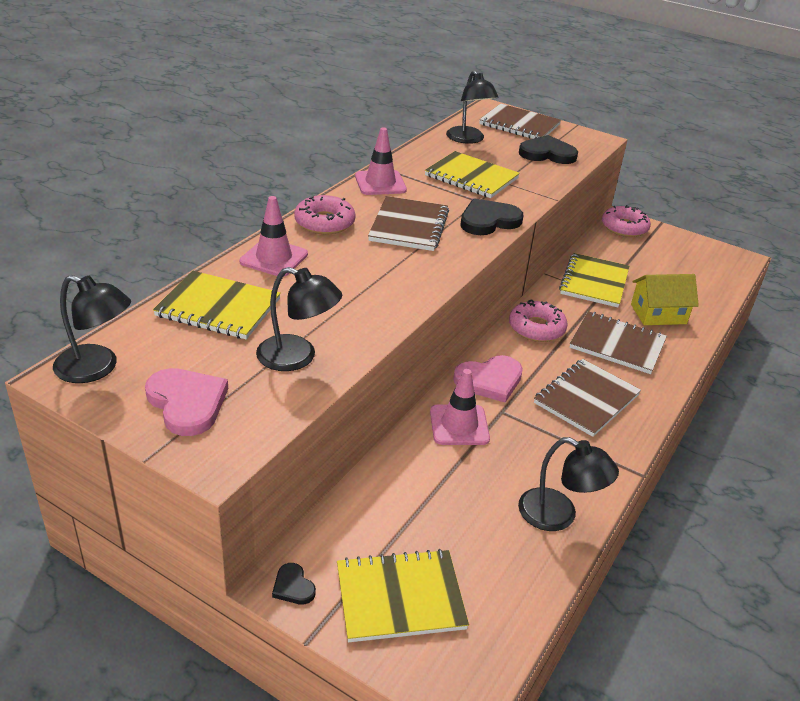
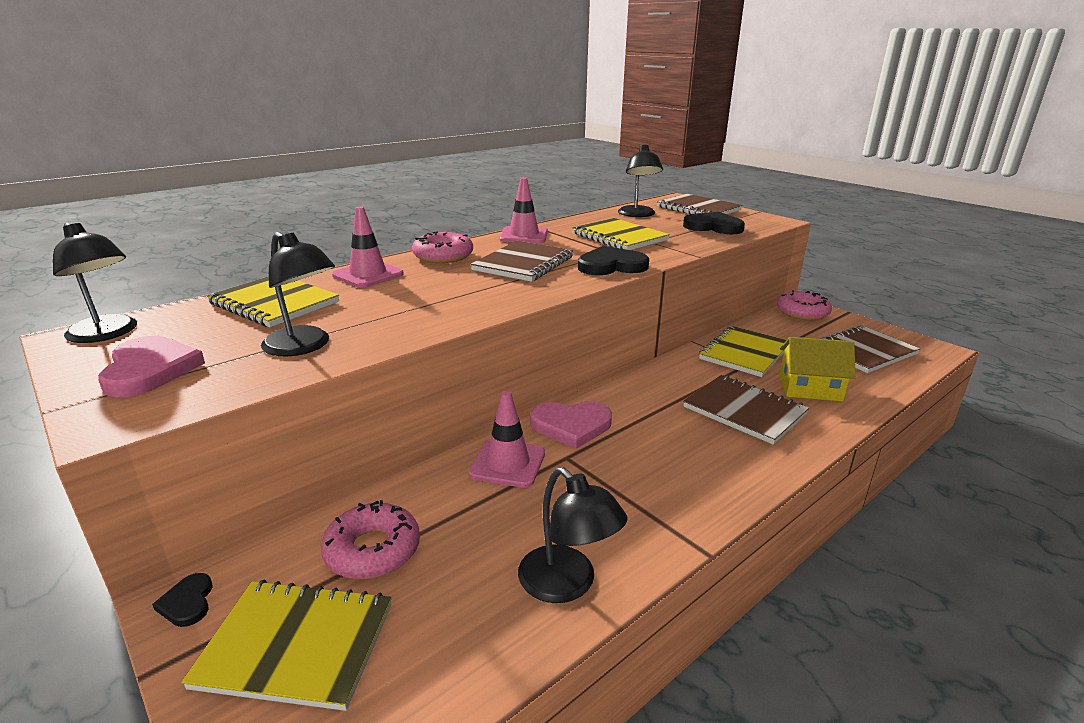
camera: 20 degrees right, 10 degrees down
(536, 328) = (655, 385): pink donut -> pink donut (372, 550)
(586, 399) = (677, 459): brown notebook -> brown notebook (863, 351)

